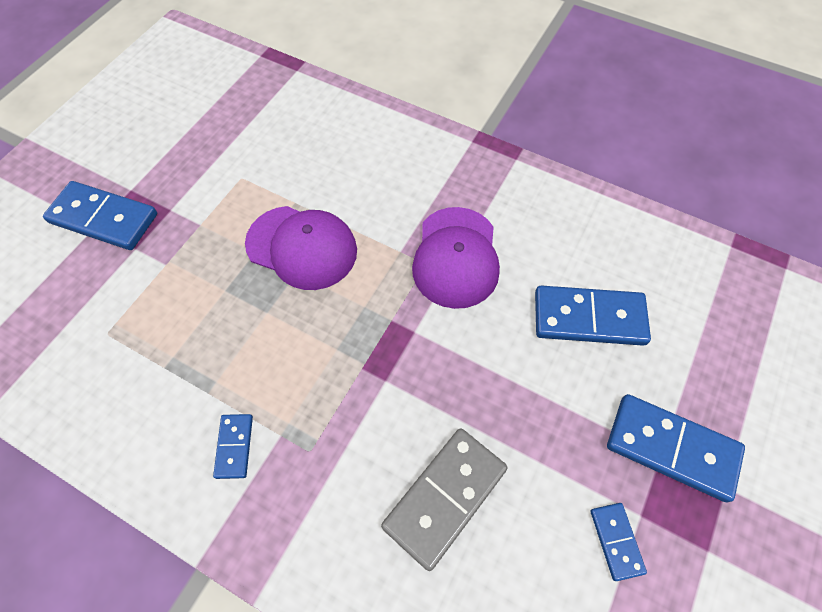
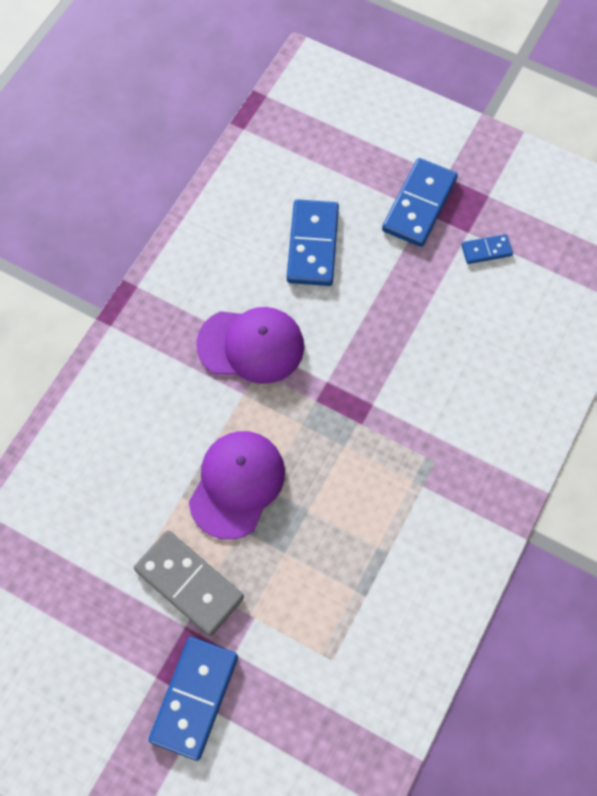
camera: 90 degrees left, 5 degrees up
(234, 446) = (434, 522): blue domino -> none
(444, 497) = (464, 360): grey domino -> grey domino (189, 584)

